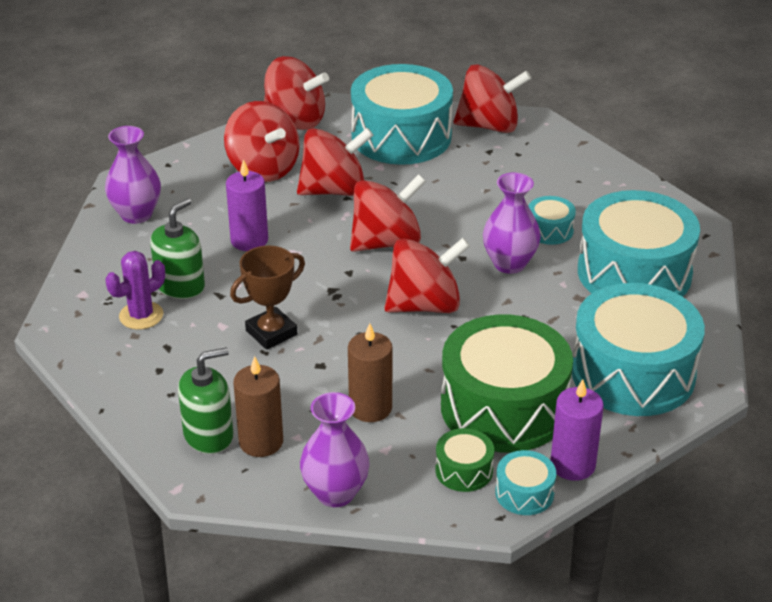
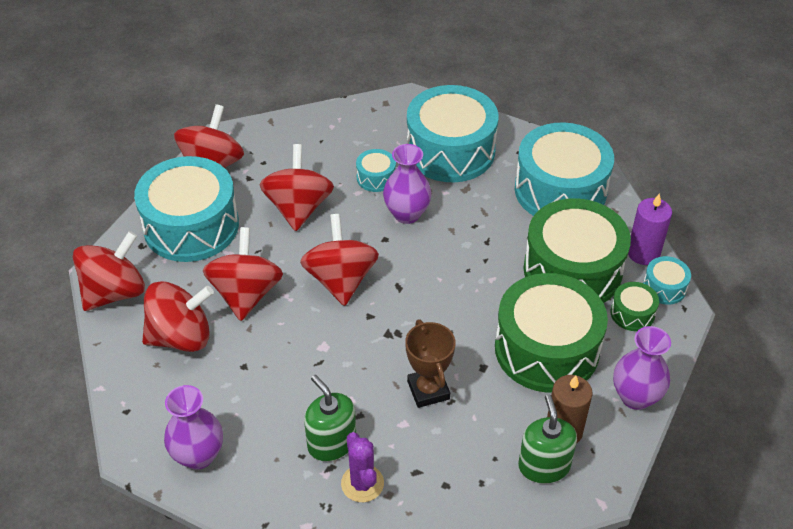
camera: 70 degrees left, 10 degrees up
(249, 240) = (289, 374): purple candle -> none
(370, 408) = (546, 349): brown candle -> green drum
(425, 305) = (435, 280): red spinning top -> red spinning top (298, 208)

